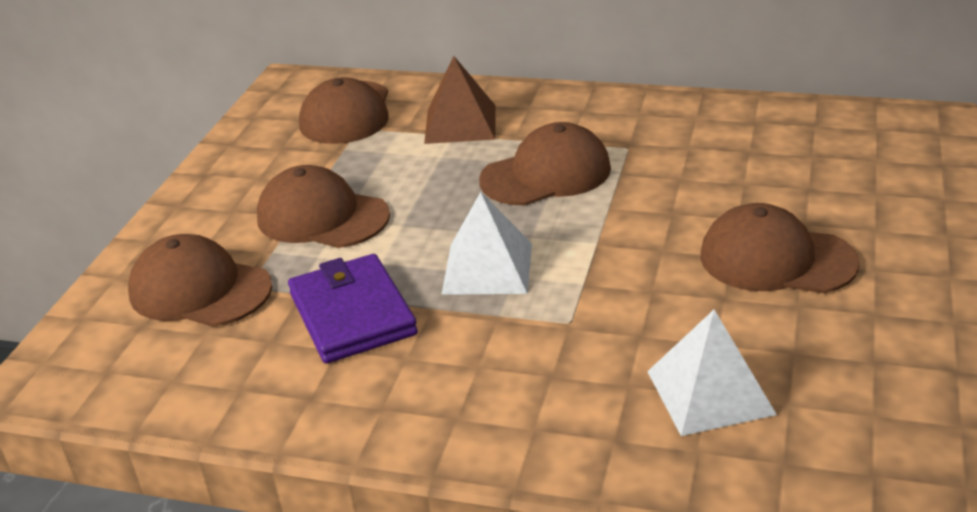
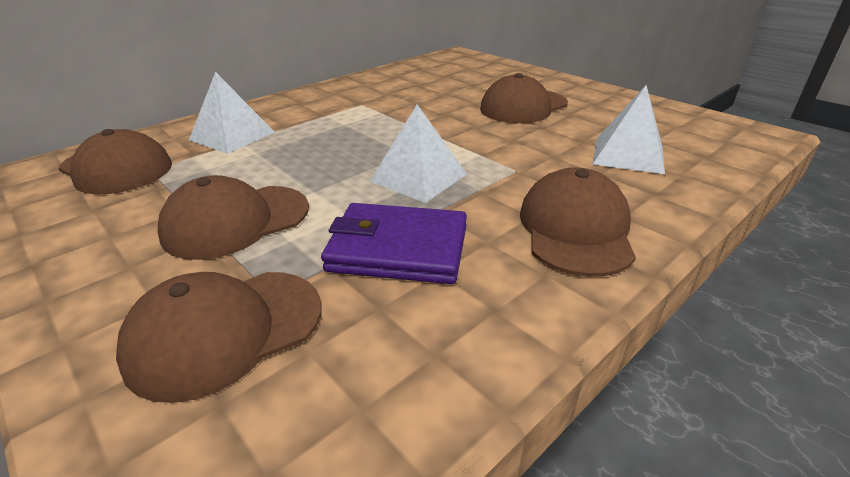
camera: 60 degrees left, 0 degrees up
(460, 124) = (232, 136): brown pyramid -> white pyramid
(546, 174) = (345, 130): brown cap -> brown cap (575, 229)

